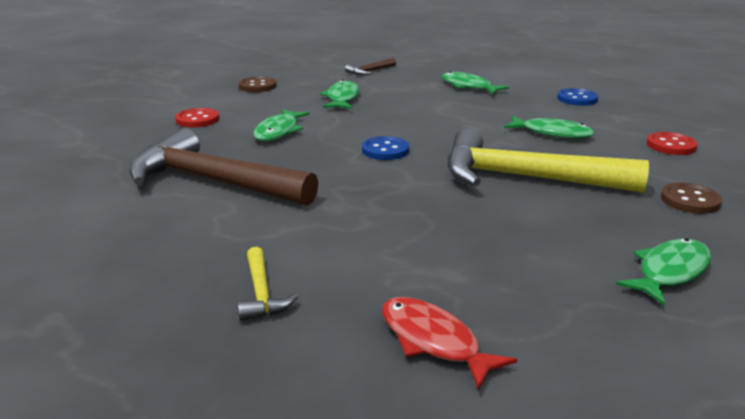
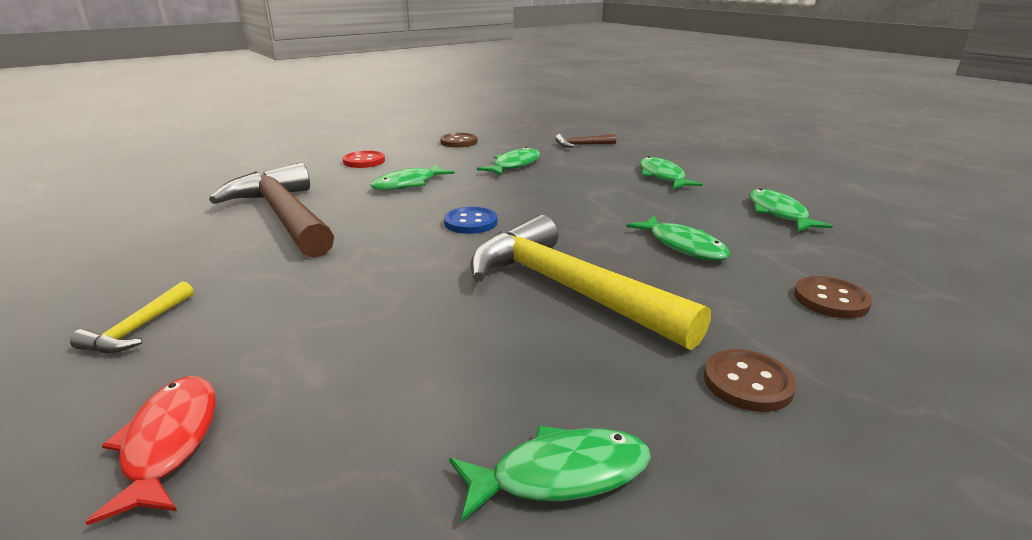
camera: 30 degrees right, 0 degrees up
(577, 99) = (778, 213): blue button -> green fish
(671, 145) = (831, 299): red button -> brown button

